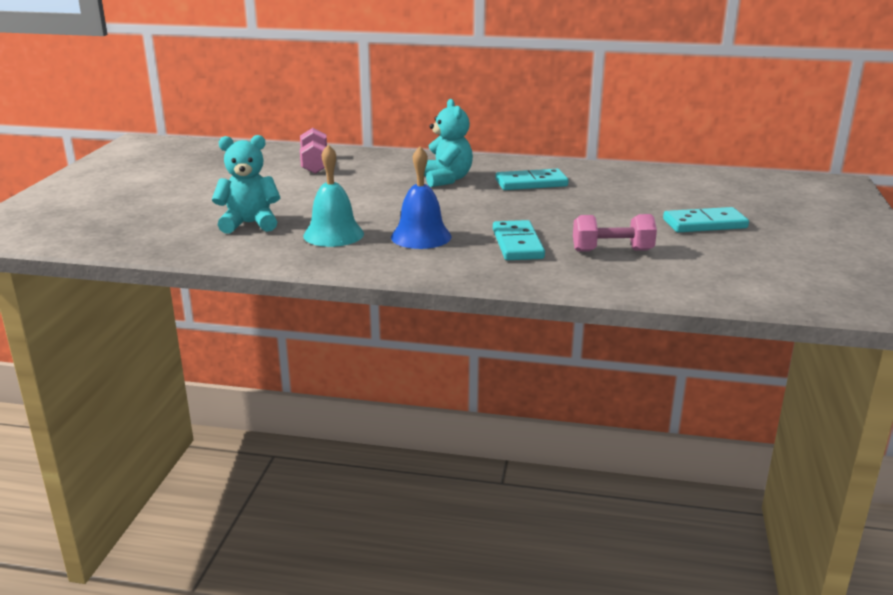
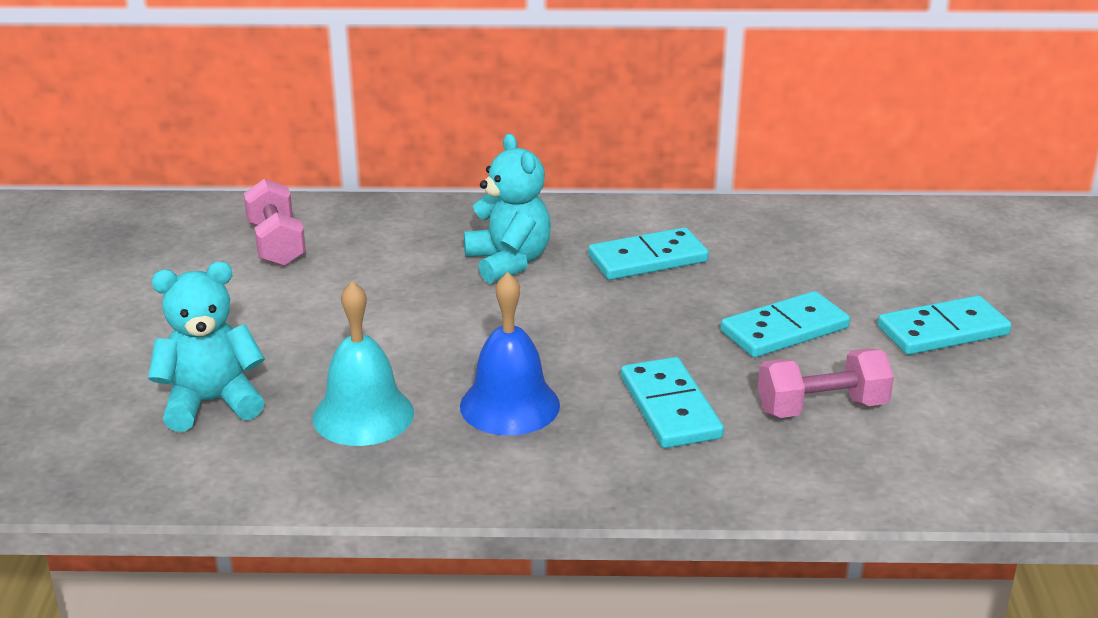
camera: 10 degrees left, 5 degrees up
(603, 217) = (784, 330): none -> turquoise domino

